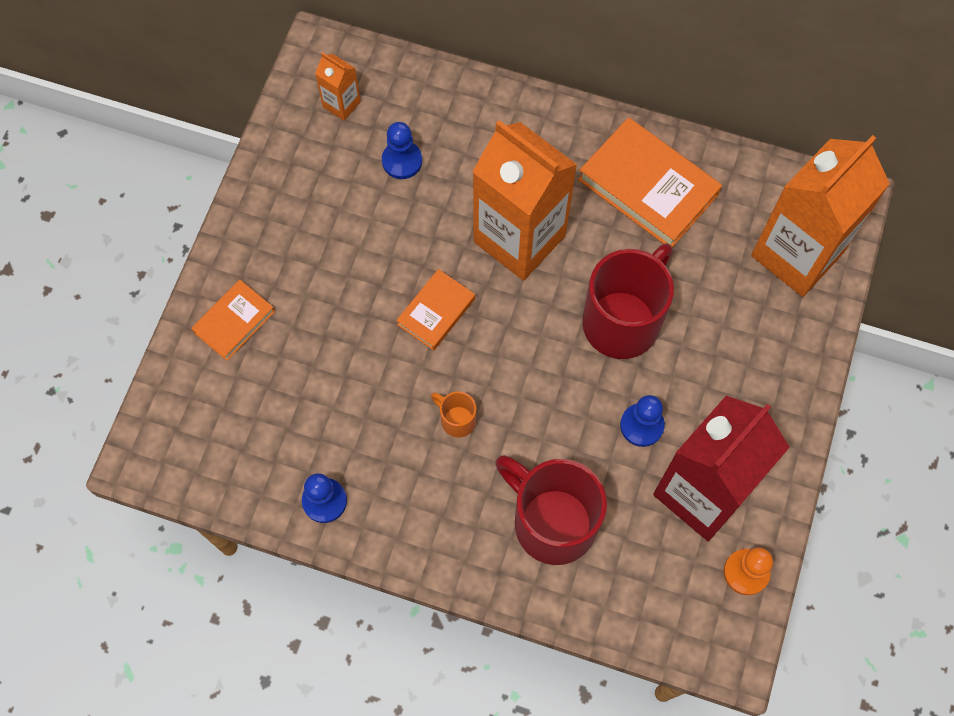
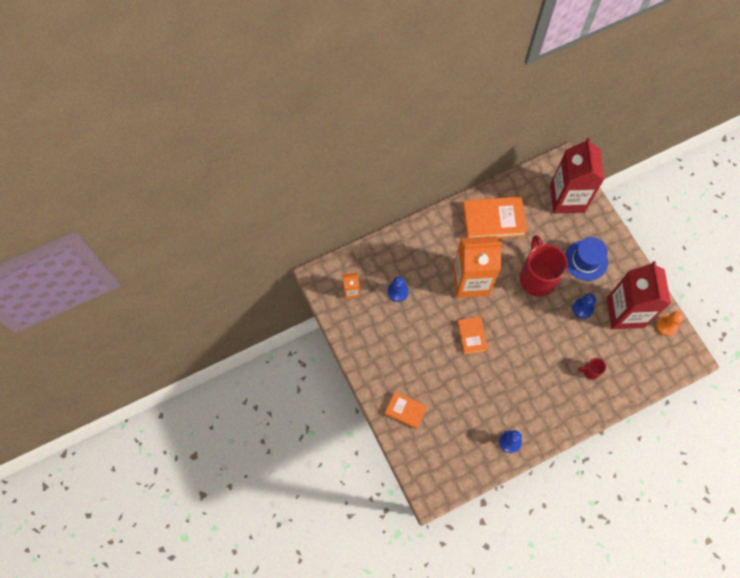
camera: 45 degrees left, 0 degrees up
(234, 322) = (405, 410): orange book -> orange book turned 60 degrees counterclockwise
(457, 420) = (521, 368): orange mug -> none
(552, 522) = (590, 371): red mug -> red mug, size x0.44
(725, 364) = (586, 260): none -> blue hat
(797, 254) = (567, 198): orange carton -> red carton

